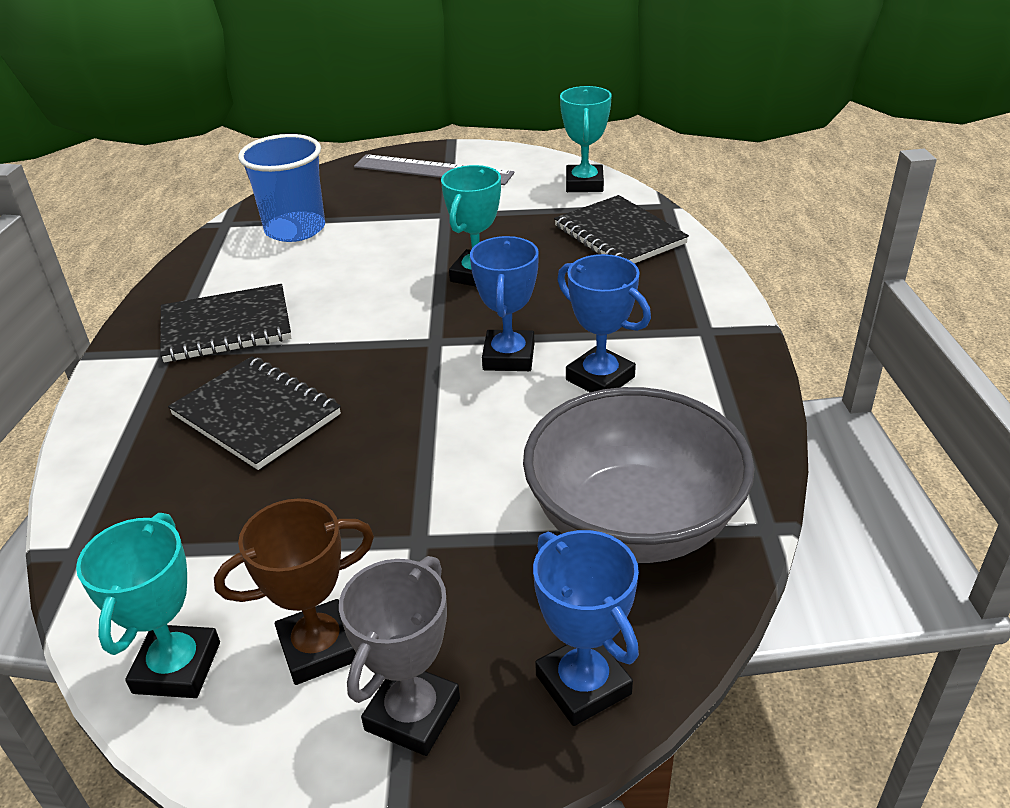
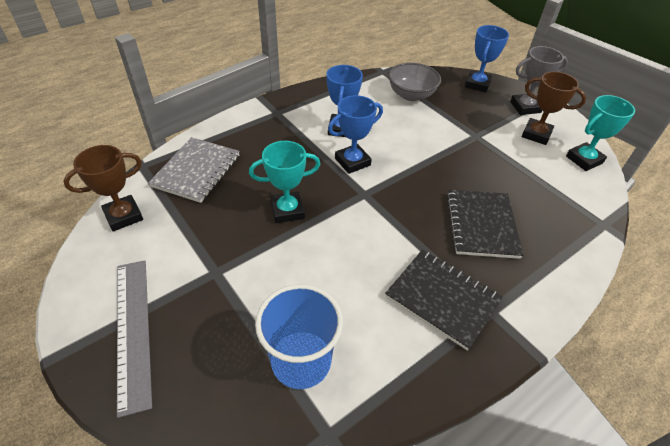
camera: 130 degrees left, 10 degrees up
(584, 184) = (123, 216): turquoise trophy -> brown trophy
(619, 235) = (197, 171): black notebook -> grey notebook
(633, 522) = (411, 95): grey bowl -> grey bowl, size x0.62

